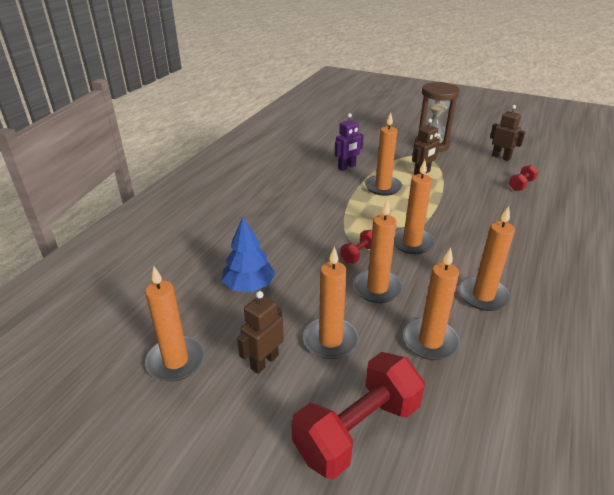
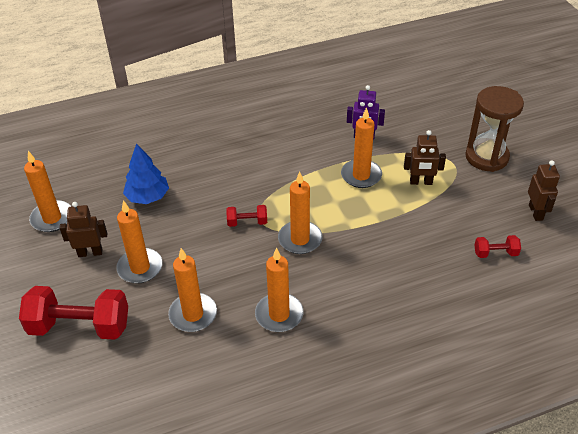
camera: 45 degrees right, 10 degrees up
(377, 288) = (219, 256): orange candle -> none

